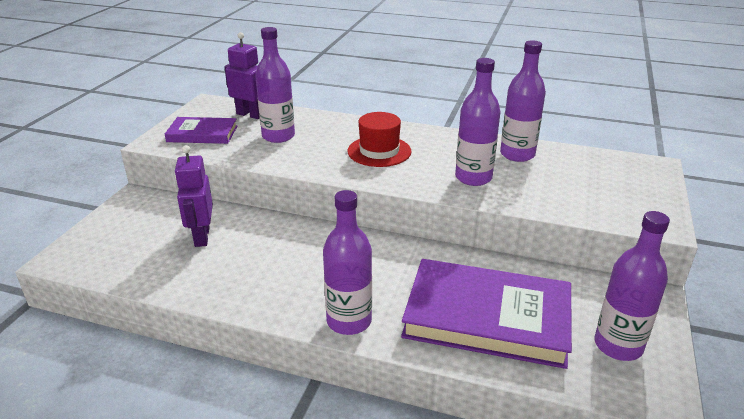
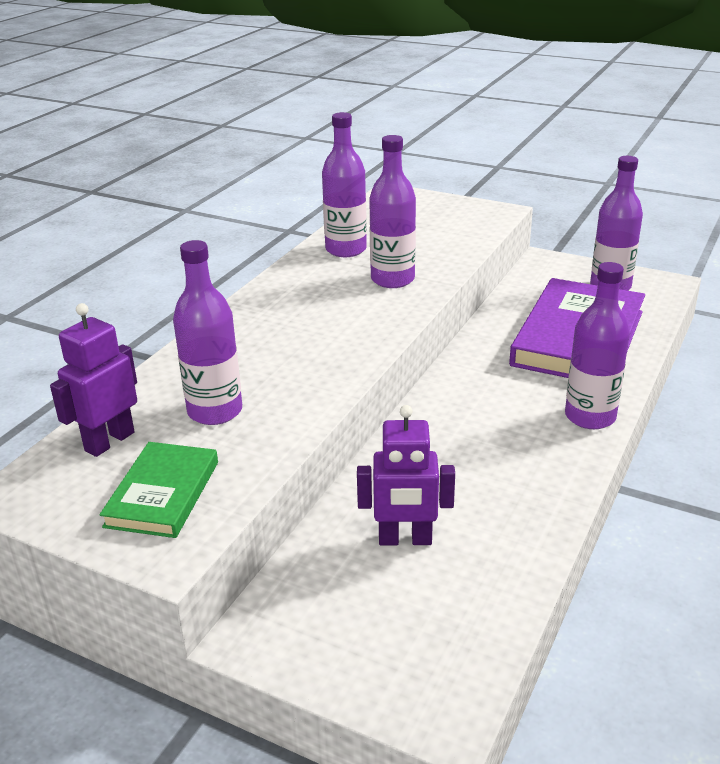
camera: 80 degrees left, 0 degrees up
(202, 134) = (162, 494): purple book -> green book
(379, 151) = (303, 331): red hat -> none

